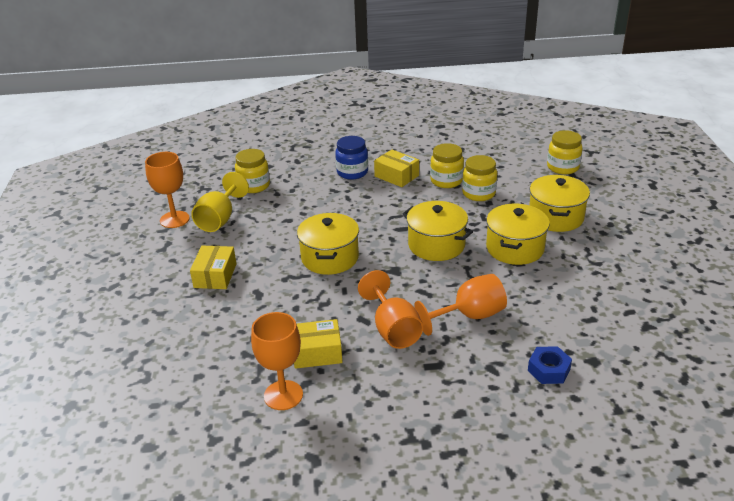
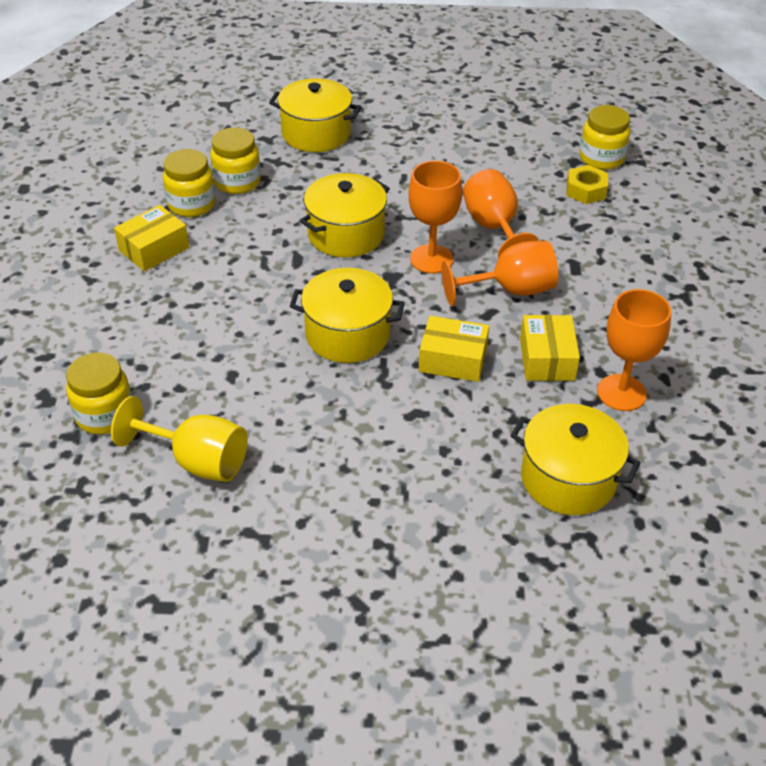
camera: 85 degrees left, 10 degrees up
(174, 219) = (173, 526): orange goblet -> orange goblet (431, 259)
(215, 275) = (360, 464): yellow box -> yellow box (453, 360)
(352, 172) = (119, 294): blue jar -> none
(515, 248) = (371, 174): yellow pot -> yellow pot (568, 479)
(548, 370) = (586, 190): blue nut -> yellow nut
(562, 167) = (204, 106): yellow jar -> yellow jar (601, 158)

